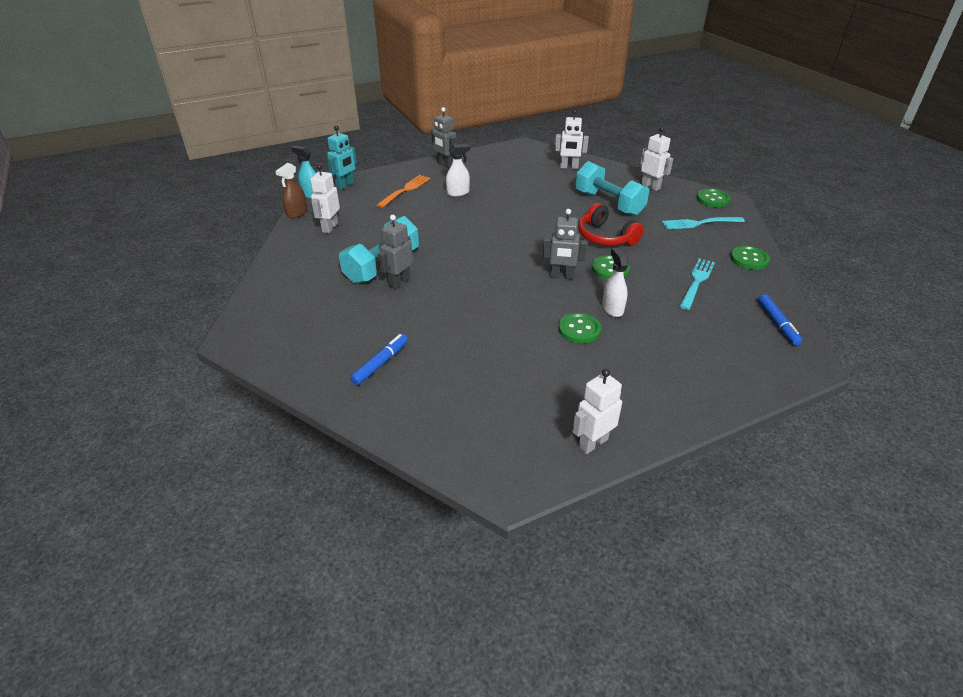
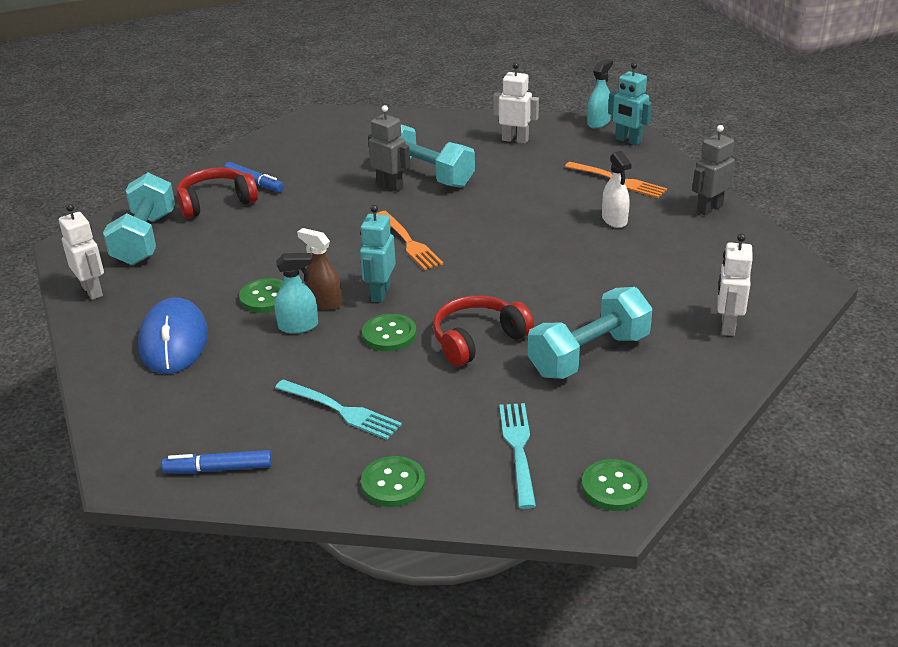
camera: 95 degrees right, 5 degrees down
(297, 213) = (550, 119): brown spray bottle -> brown spray bottle (324, 302)
(418, 384) = (216, 202): none -> red headphones
(490, 268) = (409, 242): none -> orange fork
(492, 424) = (145, 239): none -> turquoise dumbbell
(561, 276) = (380, 293): grey robot -> turquoise robot
(612, 308) = (298, 326): white spray bottle -> turquoise spray bottle
(650, 186) = (661, 413): white robot -> none
(652, 370) = (174, 341): none -> blue mouse

